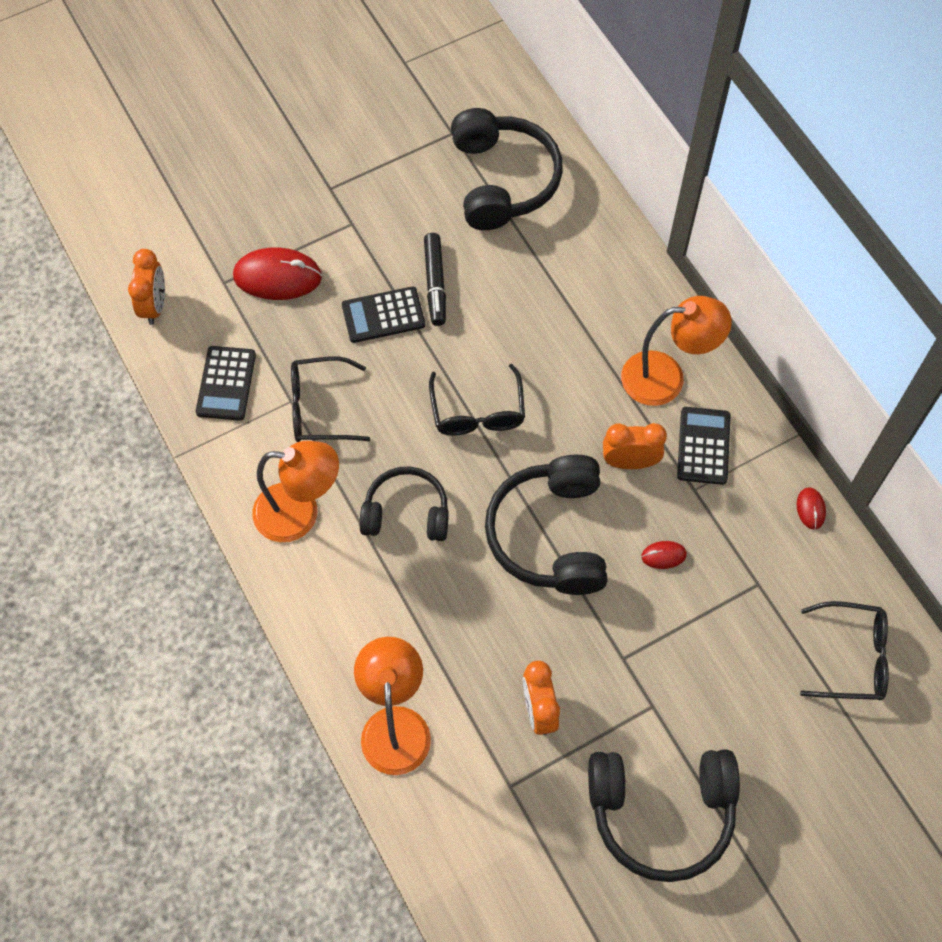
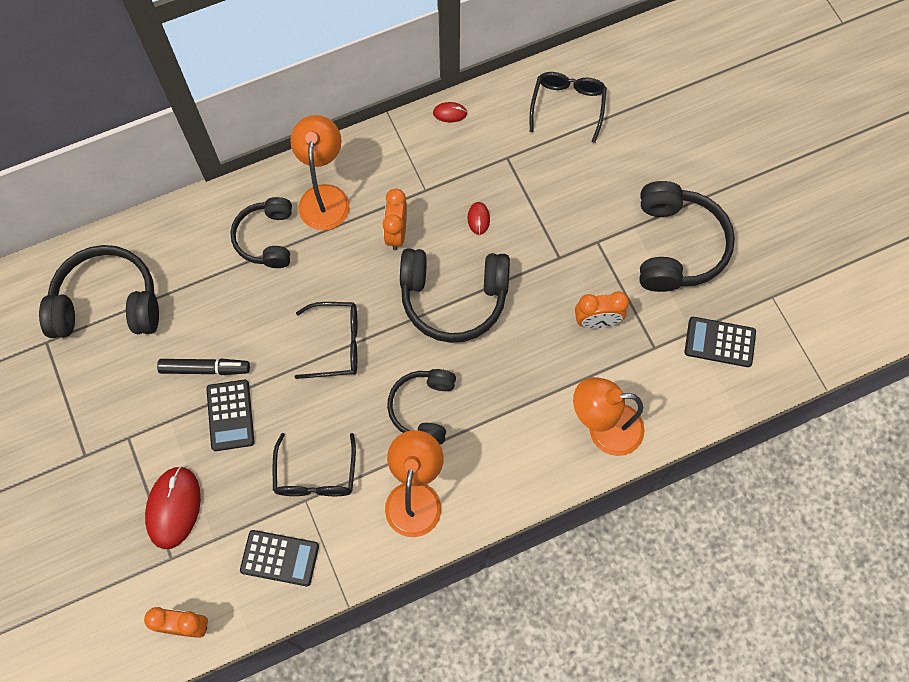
camera: 85 degrees left, 5 degrees up
(602, 323) = (266, 238): none -> black headphones
(703, 446) = (389, 178): black calculator -> black calculator (719, 342)

